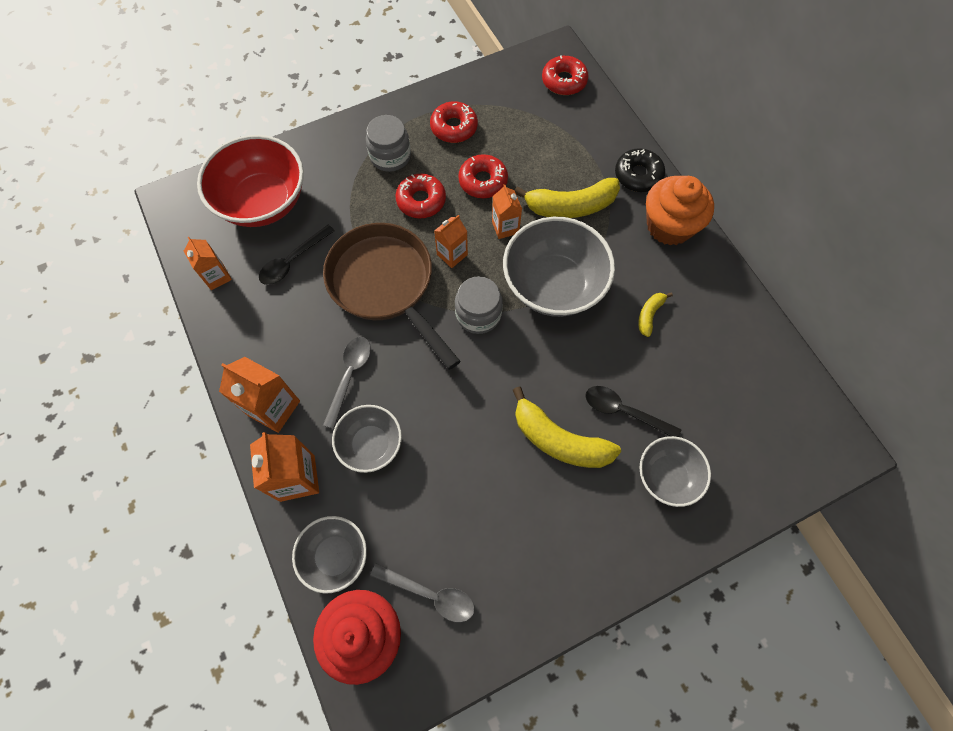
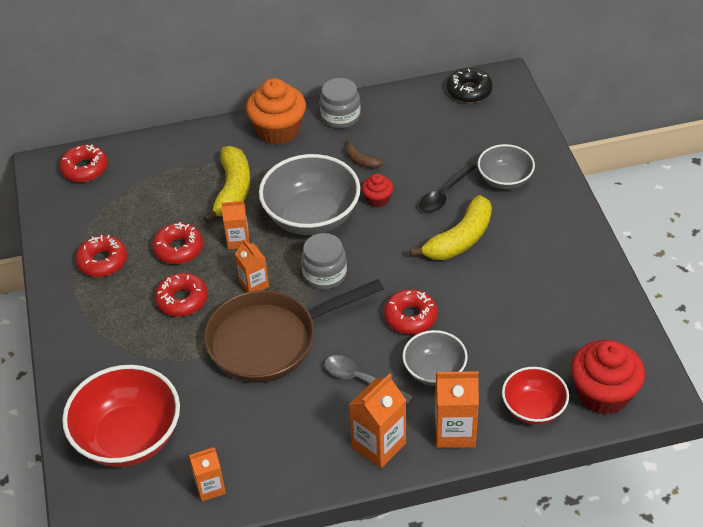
camera: 75 degrees left, 20 degrees down
(292, 261) = (215, 416): black spoon -> none
(335, 556) = (533, 408): grey bowl -> red bowl
(390, 156) = (116, 318): grey jar -> grey jar (340, 116)
(430, 594) = (576, 344): grey spoon -> none
(438, 408) = (410, 317): none -> red donut
(596, 343) = (377, 199): none -> red cupcake
(638, 175) = (217, 139): black donut -> black donut (469, 91)
(649, 315) = (361, 161): yellow banana -> brown banana

